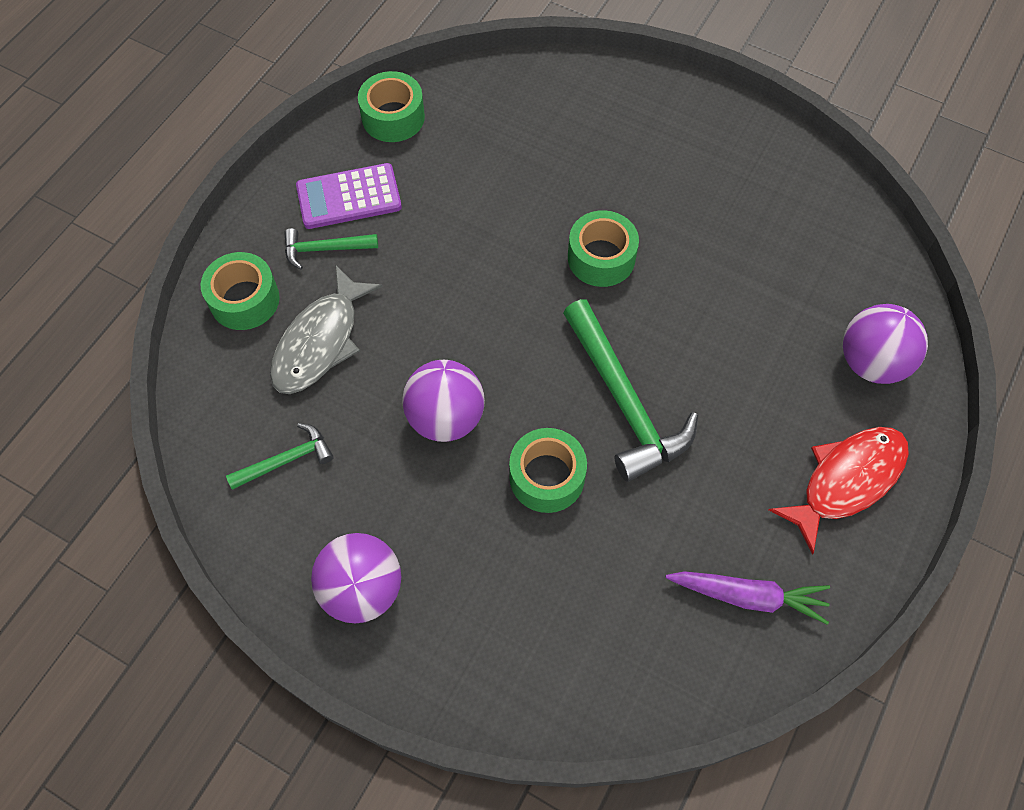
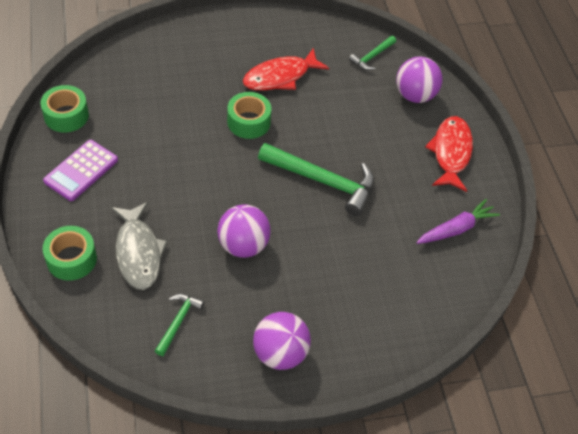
camera: 45 degrees left, 10 degrees down
(325, 249) = (94, 205): green hammer -> green hammer (372, 57)
(547, 477) = (319, 239): green tape -> none
(700, 220) = (280, 77): none -> red fish

